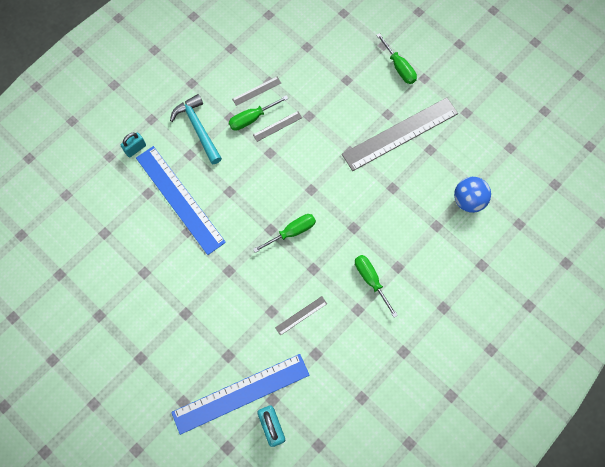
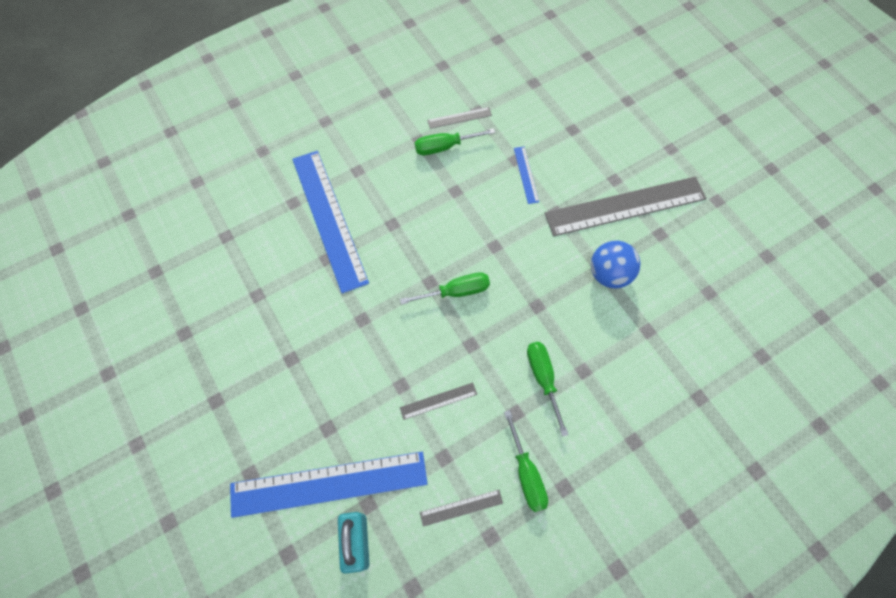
camera: 15 degrees right, 5 degrees down
(135, 149) = (295, 149): turquoise padlock -> none
(198, 128) = (377, 143): turquoise hammer -> none
(277, 126) = (473, 162): grey ruler -> grey ruler (461, 507)
(320, 126) = (526, 174): none -> blue ruler
(399, 67) = (642, 129): green screwdriver -> green screwdriver (526, 473)
(468, 200) = (698, 309): blue ball -> blue ball (609, 274)

